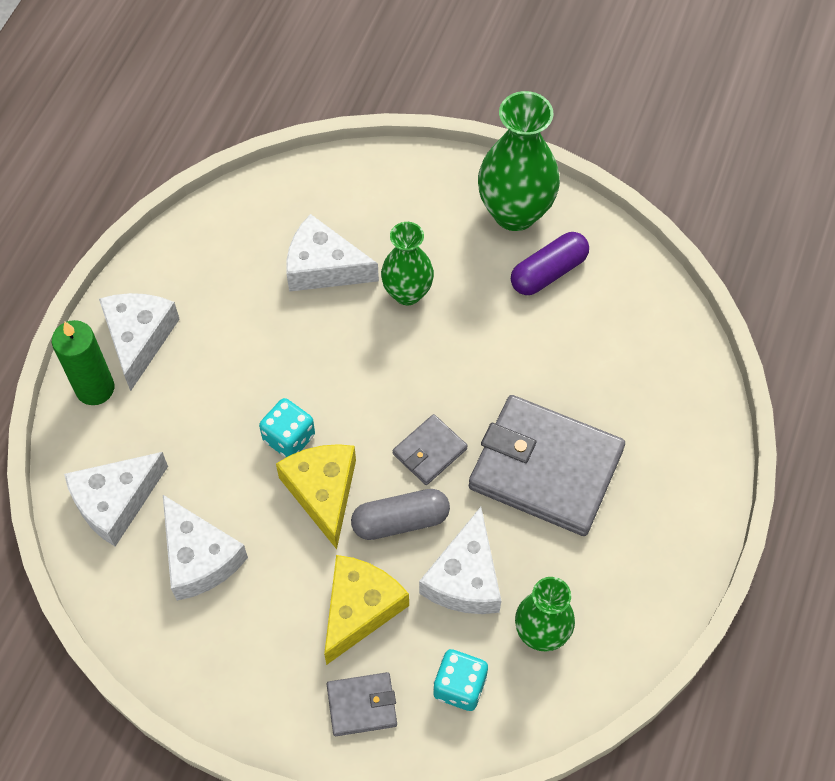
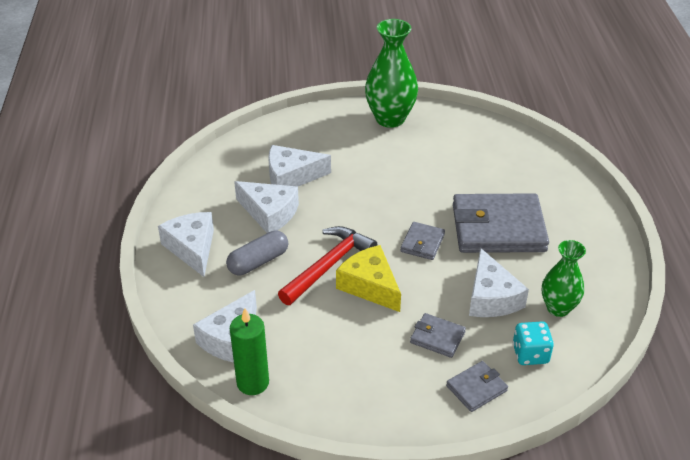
camera: 25 degrees left, 20 degrees down
(95, 388) = (178, 283): green candle -> green candle (253, 383)
(199, 557) = (311, 349): white cheese -> white cheese (269, 213)
(289, 438) = (328, 266): turquoise dice -> red hammer
(359, 609) = (437, 337): yellow cheese -> grey wallet
(400, 521) = (430, 283): grey capsule -> grey capsule (258, 262)
(407, 293) = (353, 173): green vase -> none
(548, 272) = (430, 139): purple capsule -> none

